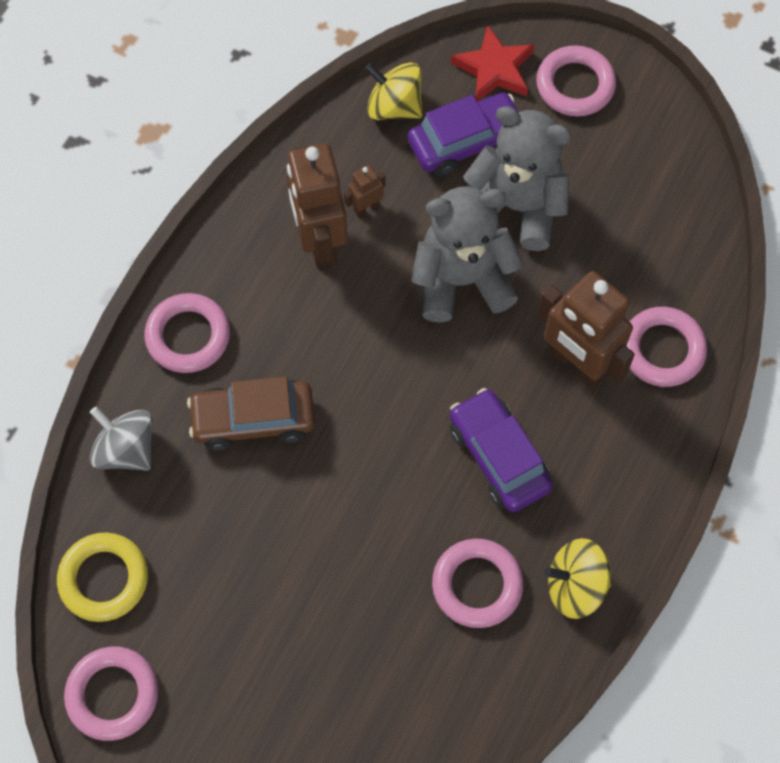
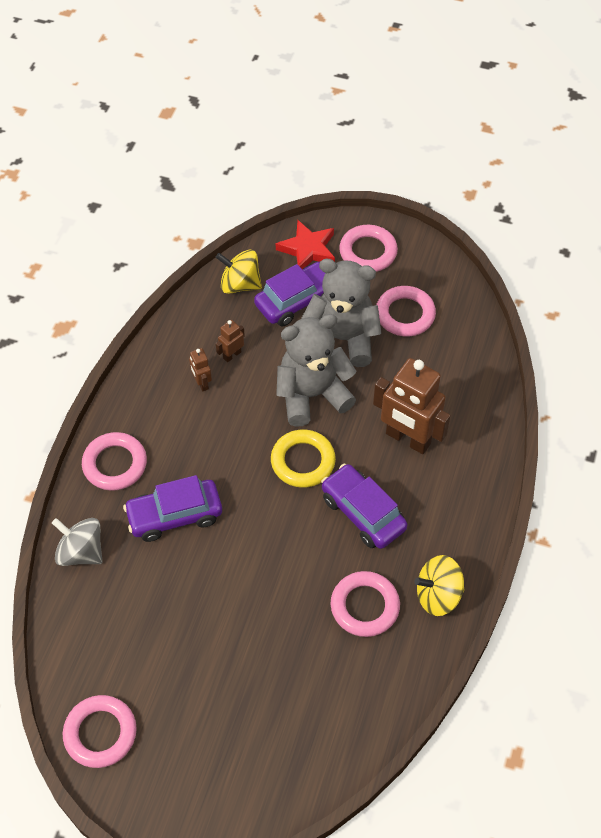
camera: 10 degrees left, 10 degrees down
(104, 579) = (79, 649): yellow ring -> yellow ring (303, 461)
(253, 419) = (174, 515): brown car -> purple car
(319, 240) = (201, 383): brown robot -> brown robot, size x0.45
(662, 350) = (467, 420): pink ring -> pink ring (405, 314)

